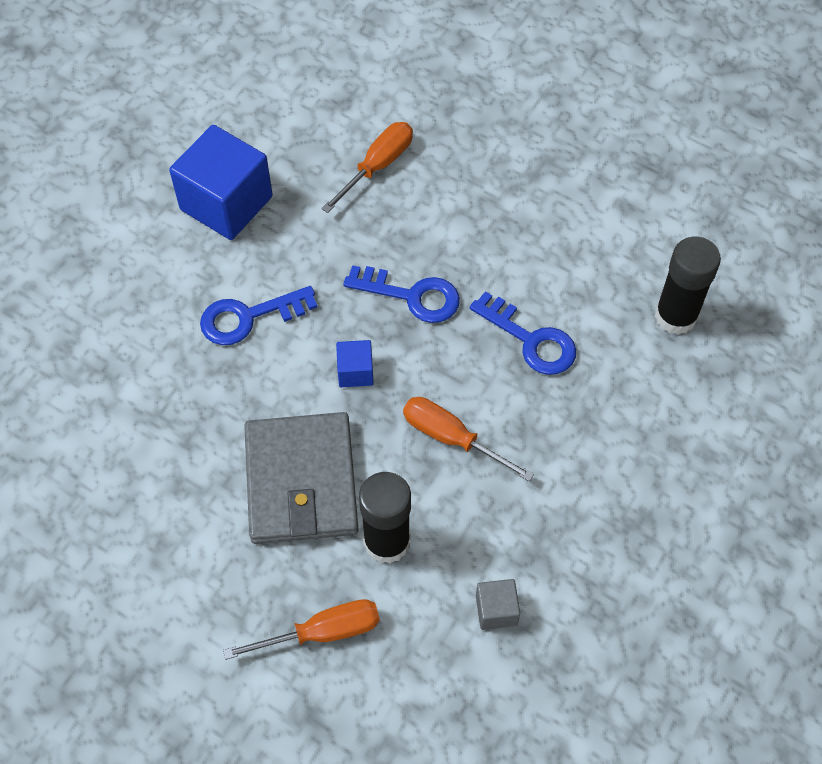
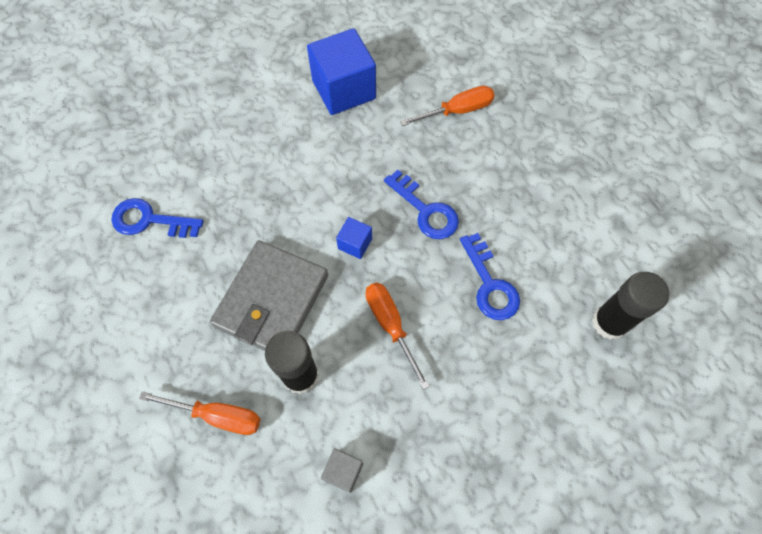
camera: 30 degrees right, 5 degrees up
(248, 317) = (310, 171): blue key -> blue key (150, 220)

